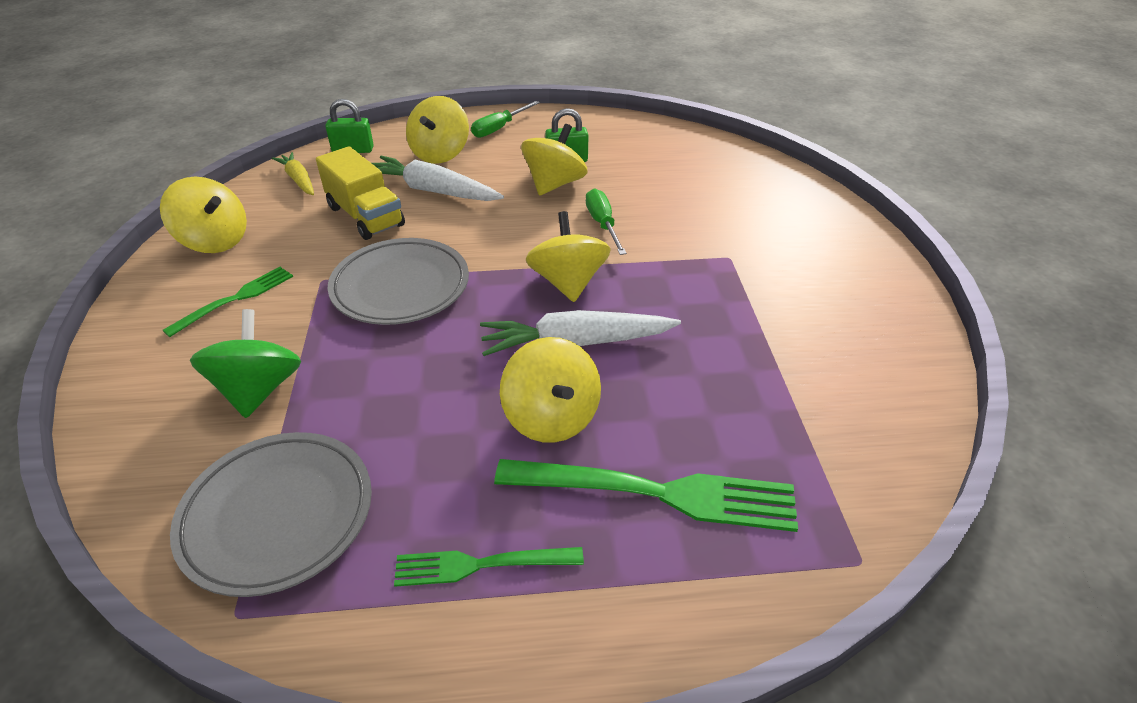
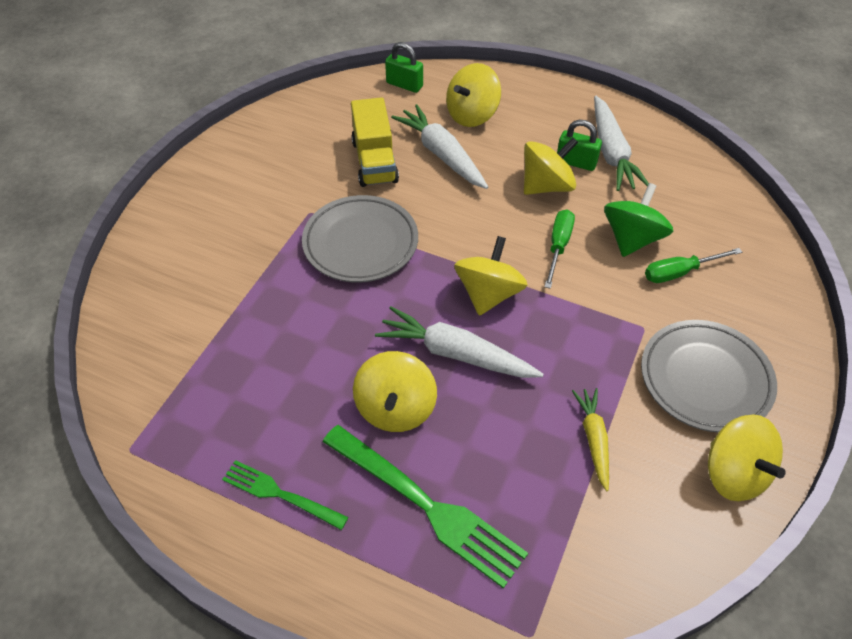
camera: 30 degrees right, 10 degrees up
(215, 241) = (257, 144): yellow spinning top -> yellow spinning top (734, 473)
(235, 299) = (244, 205): green fork -> none
(259, 389) = (221, 291): green spinning top -> green spinning top (632, 239)
(278, 516) = (184, 395): grey plate -> grey plate (705, 379)
(298, 180) = (346, 103): yellow carrot -> yellow carrot (593, 439)
(499, 128) = (540, 103): green screwdriver -> green screwdriver (679, 272)
(592, 145) = (611, 153): none -> white carrot

